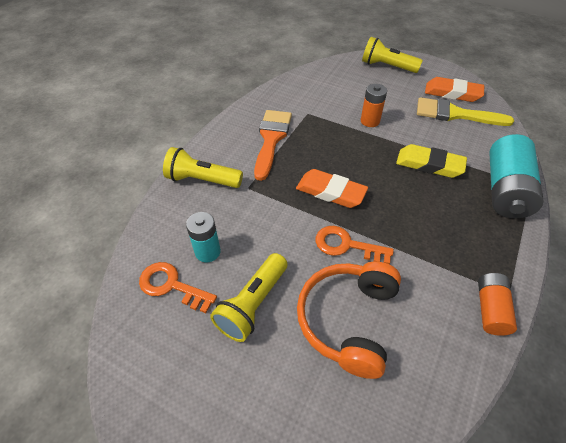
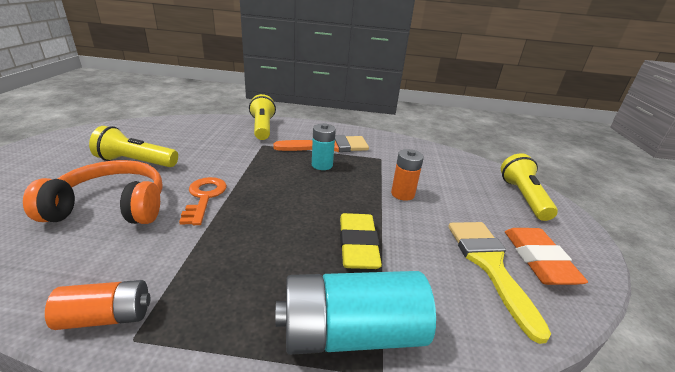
camera: 65 degrees right, 20 degrees down
(172, 286) = (155, 133): orange key -> none
(207, 252) = (188, 139): turquoise battery -> turquoise battery (322, 165)
(330, 192) = (274, 181): orange eraser -> none

